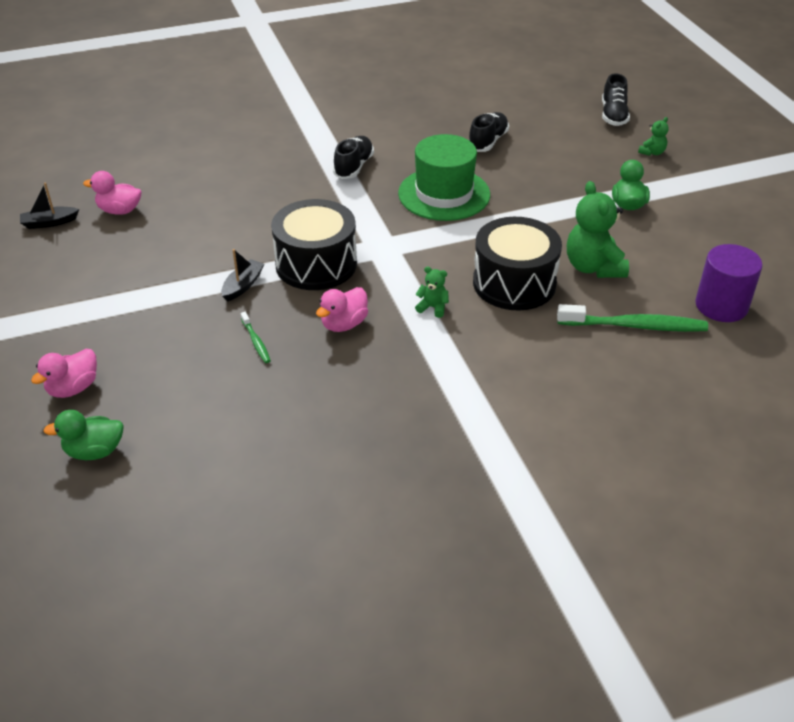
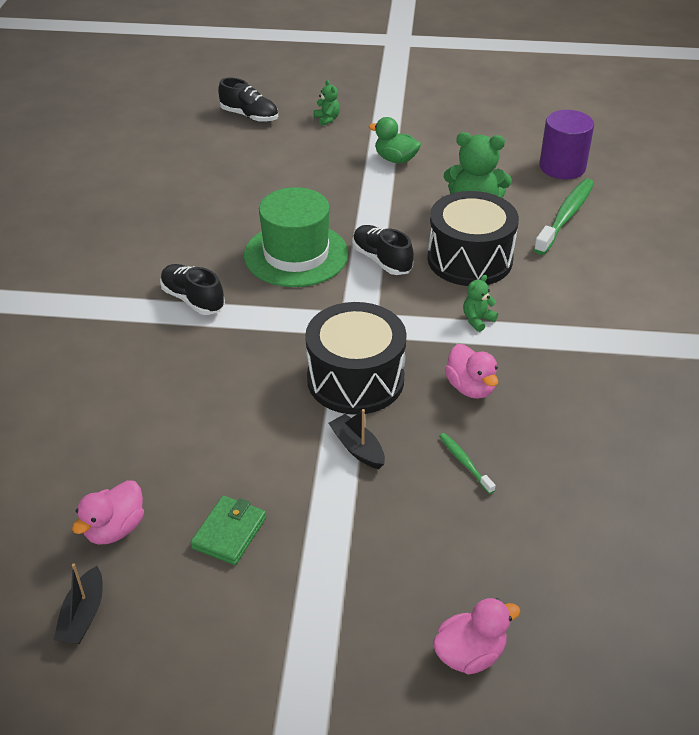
camera: 65 degrees left, 0 degrees up
(73, 388) = (470, 654): pink duck -> pink duck turned 90 degrees counterclockwise
(94, 451) = (594, 653): green duck -> none
(136, 254) = (229, 532): none -> green wallet
(256, 341) = (464, 463): green toothbrush -> green toothbrush turned 120 degrees counterclockwise
(488, 142) = (227, 198): black shoe -> black shoe (382, 260)

